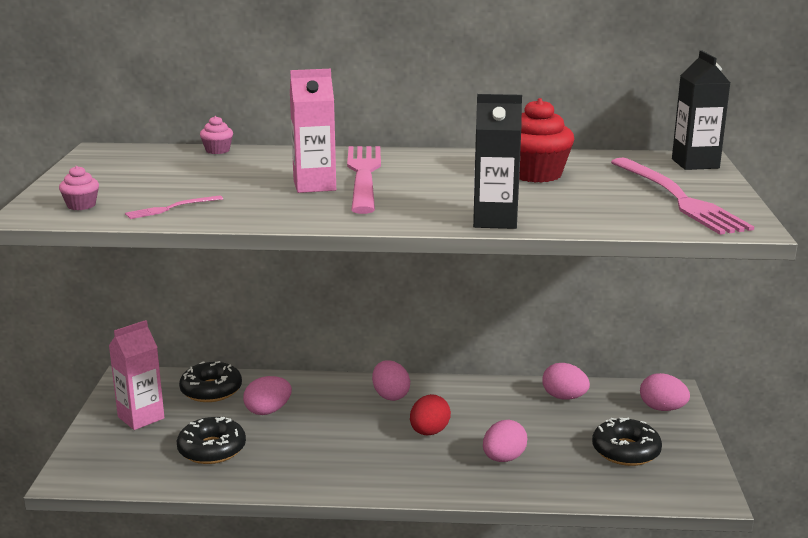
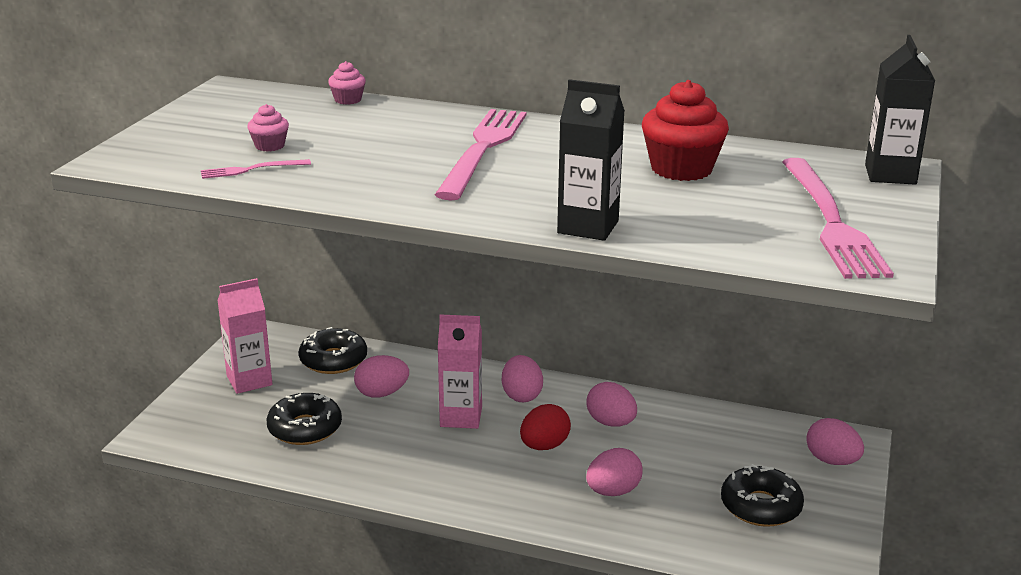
camera: 15 degrees right, 5 degrees up
(81, 205) = (165, 156): pink cupcake -> pink cupcake (270, 146)
(314, 185) = (420, 157): pink carton -> pink carton (461, 417)
(564, 397) = (720, 428): pink egg -> pink egg (611, 423)

